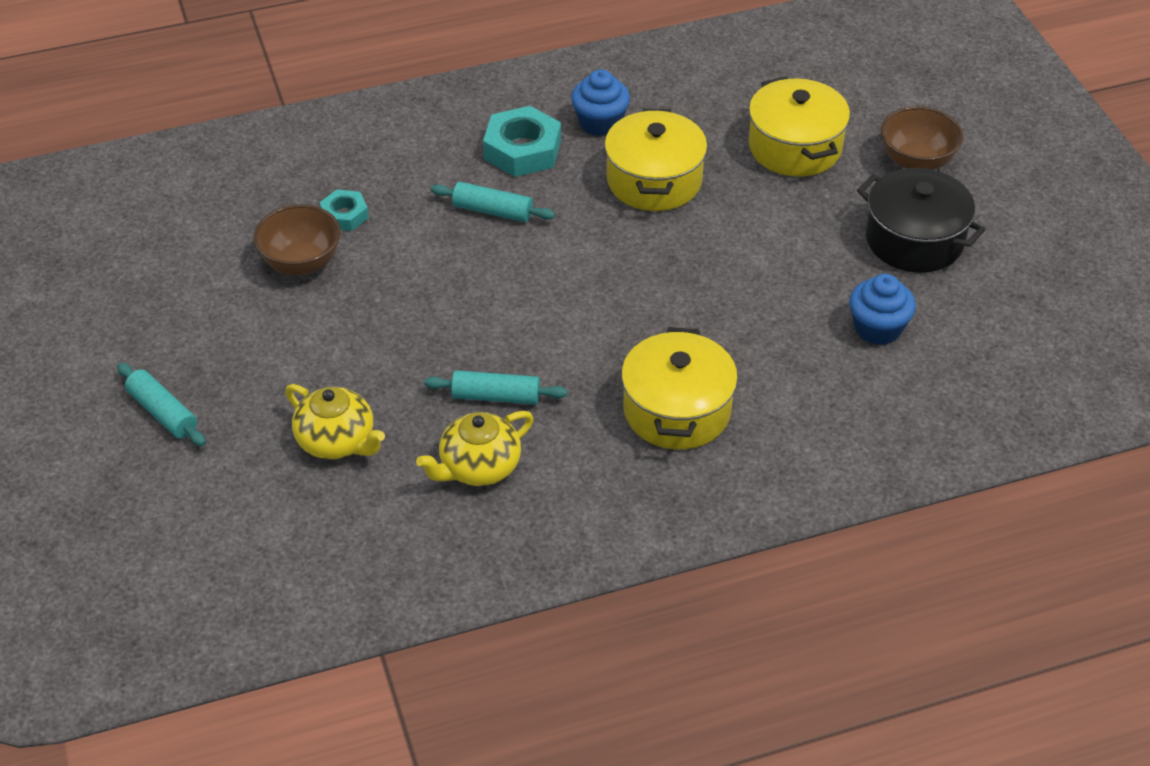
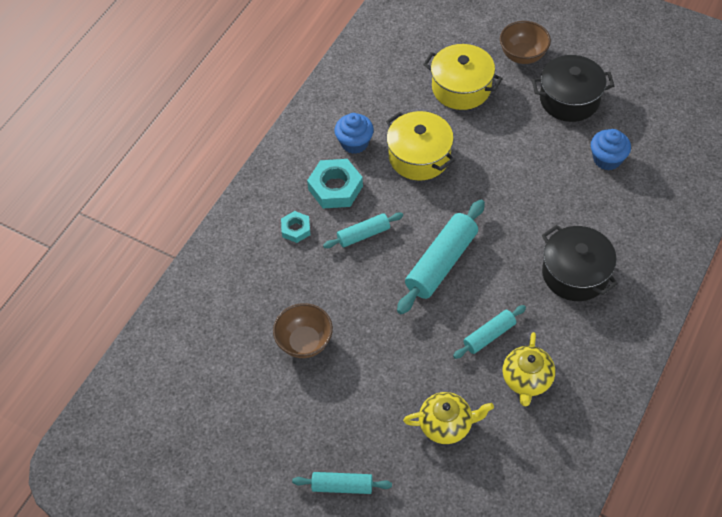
camera: 40 degrees left, 10 degrees up
(344, 215) = (292, 297): turquoise nut -> turquoise nut (296, 229)
(539, 293) = (441, 263): none -> turquoise rolling pin
(677, 410) = (575, 273): yellow pot -> black pot

